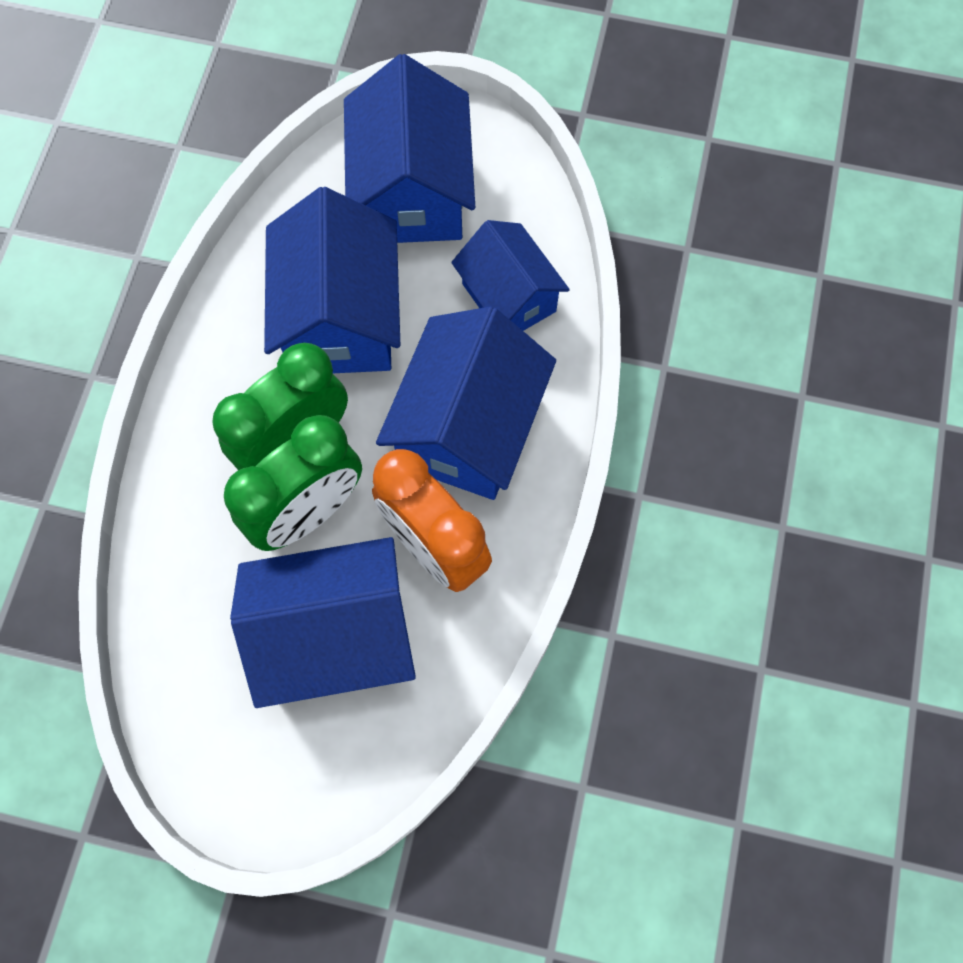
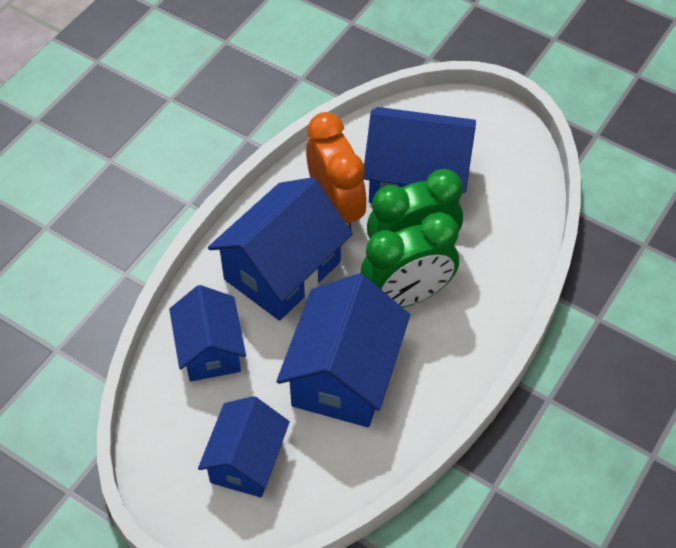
camera: 160 degrees left, 15 degrees down
(412, 192) = (246, 461): blue house -> blue house, size x0.65

